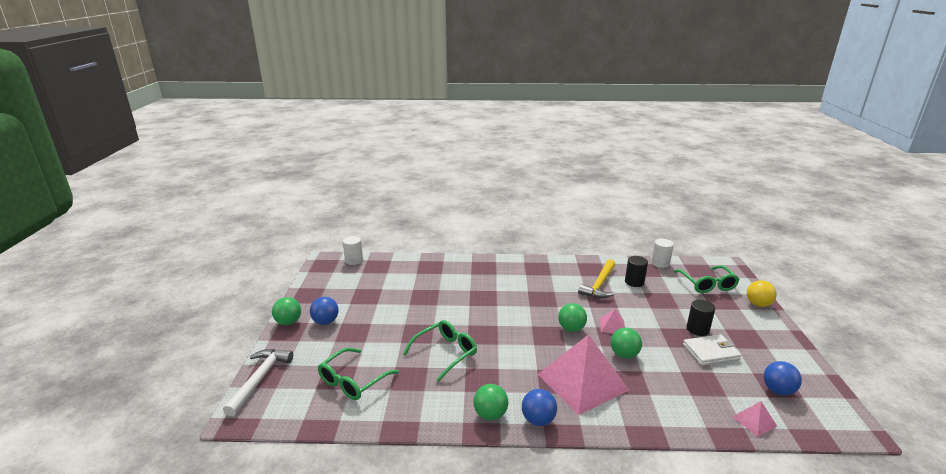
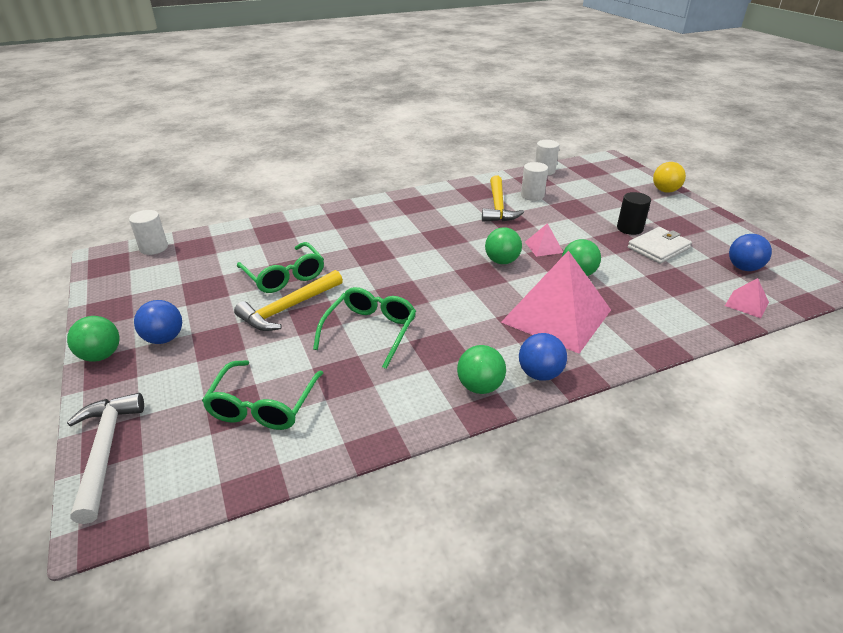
camera: 25 degrees left, 10 degrees up
(406, 323) = (288, 308): none -> yellow hammer
(634, 282) = (532, 195): black cylinder -> white cylinder
(707, 284) = (605, 182): green glasses -> green glasses (284, 276)

